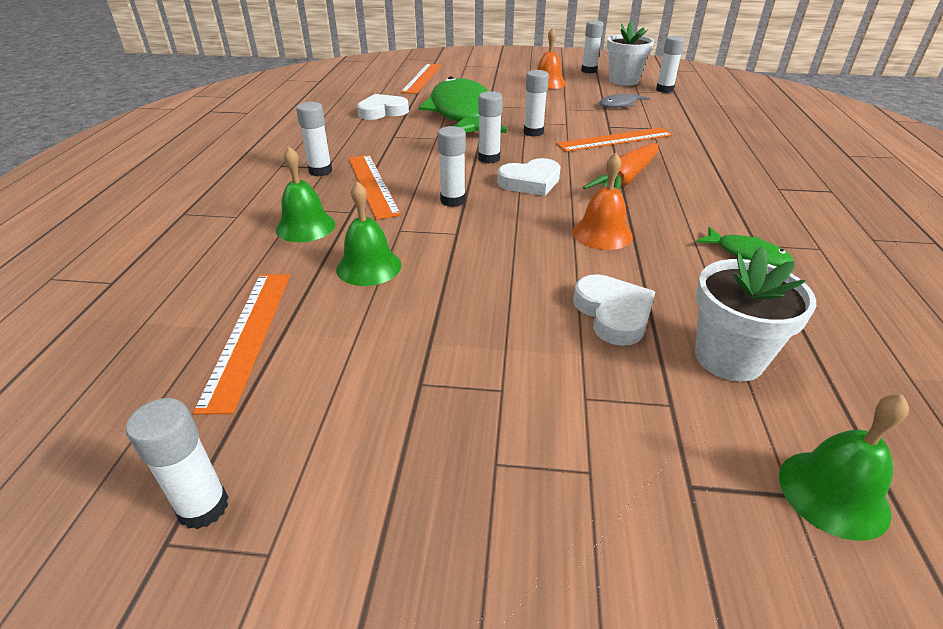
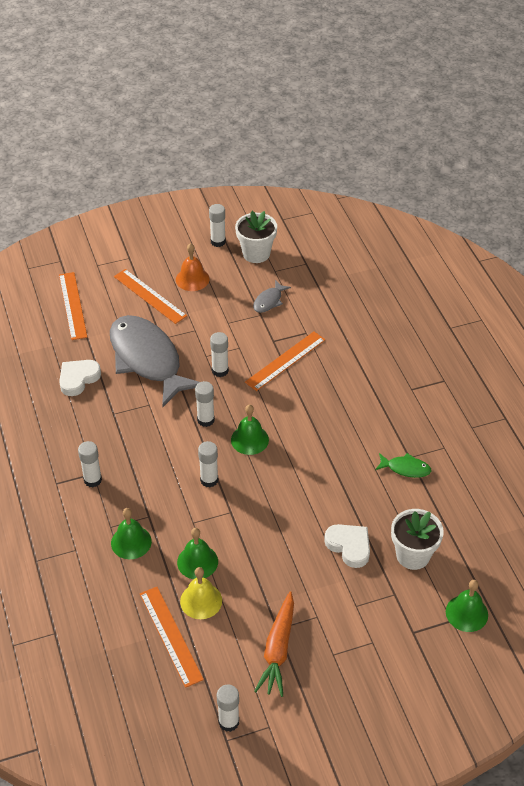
camera: 25 degrees left, 10 degrees up
(333, 308) = (201, 601): none -> yellow bell
(372, 185) = (142, 482): orange ruler -> orange ruler (149, 296)
(462, 114) = (148, 360): green fish -> grey fish
(530, 182) = (249, 439): white heart -> green bell
(602, 233) = (318, 479): orange bell -> none
(625, 179) = (311, 413): orange carrot -> orange carrot (278, 649)
(664, 90) = (296, 261): white glue stick -> none

